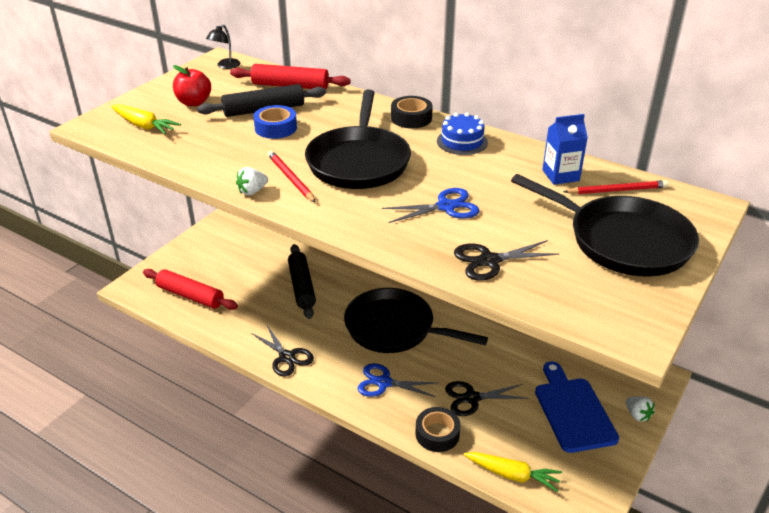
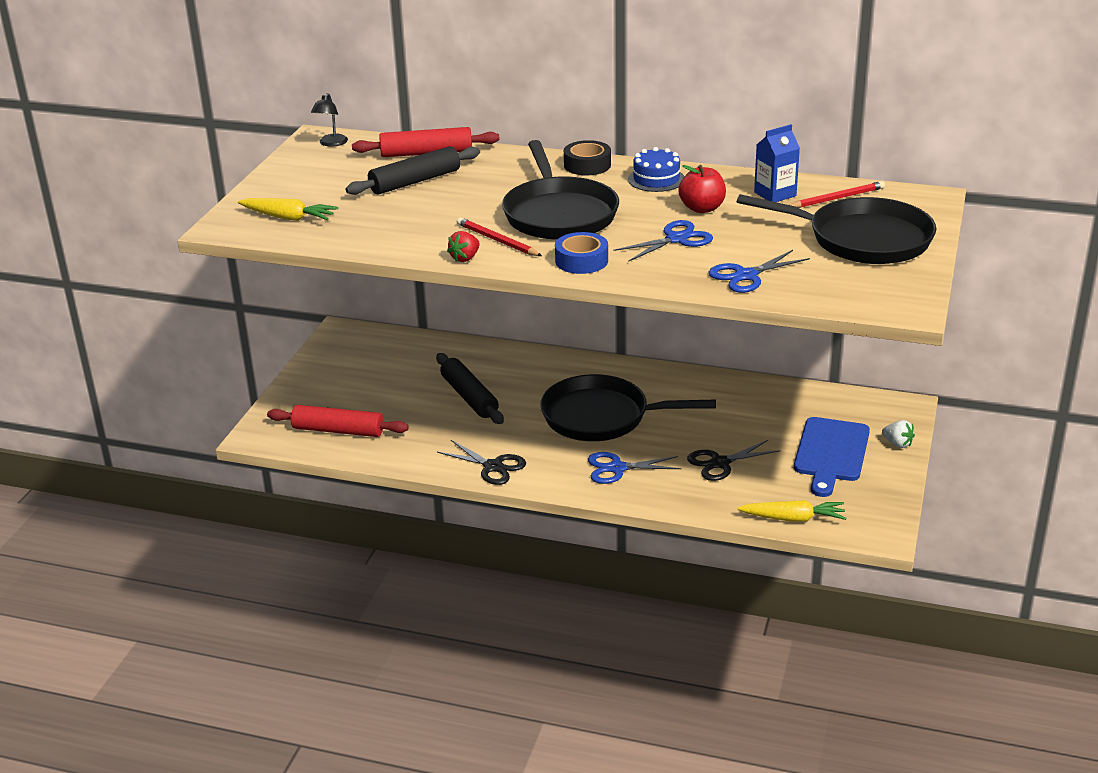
camera: 15 degrees left, 5 degrees down
(194, 102) = (326, 186): red apple -> red apple (702, 208)
(252, 191) = (465, 258): white strawberry -> red strawberry
(276, 128) = (443, 197): blue tape -> blue tape (581, 261)
(437, 434) = (699, 501): black tape -> none
(489, 260) = (746, 276): black scissors -> blue scissors
(573, 411) = (831, 453): blue cutting board -> blue cutting board turned 135 degrees counterclockwise

